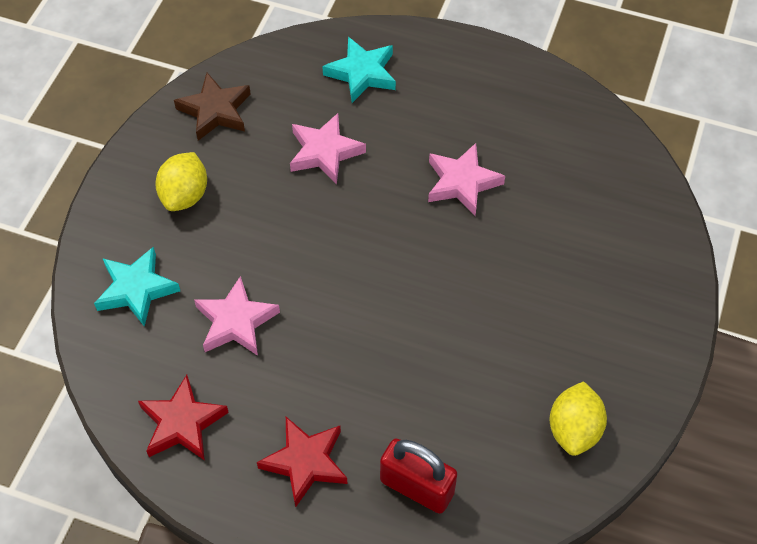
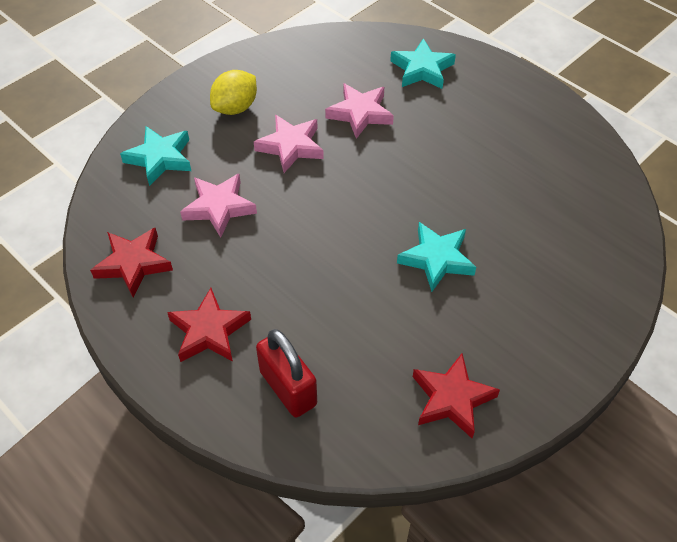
camera: 25 degrees right, 5 degrees down
(215, 111) = (293, 59): brown star -> none
(462, 182) = (460, 172): pink star -> pink star (291, 146)
(488, 290) = (437, 259): none -> turquoise star
(574, 429) = (451, 399): yellow lemon -> red star

